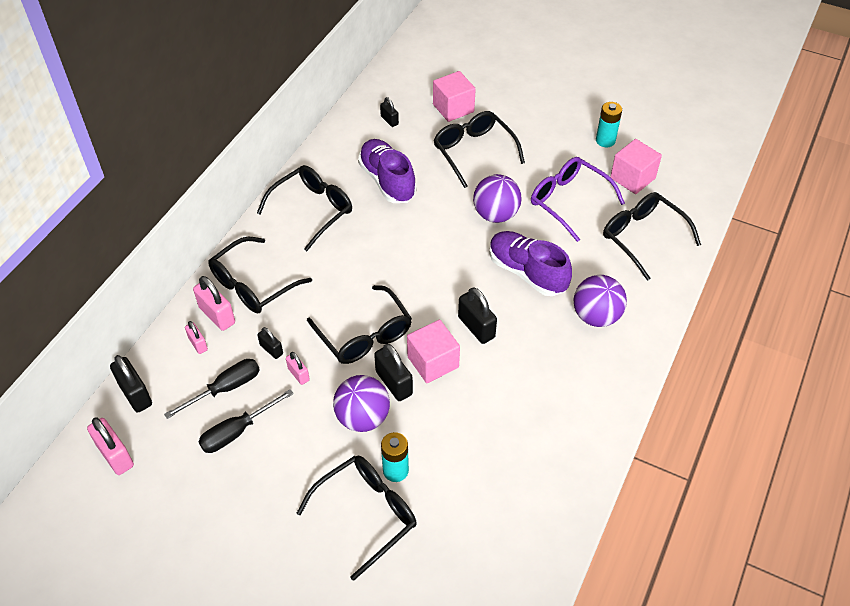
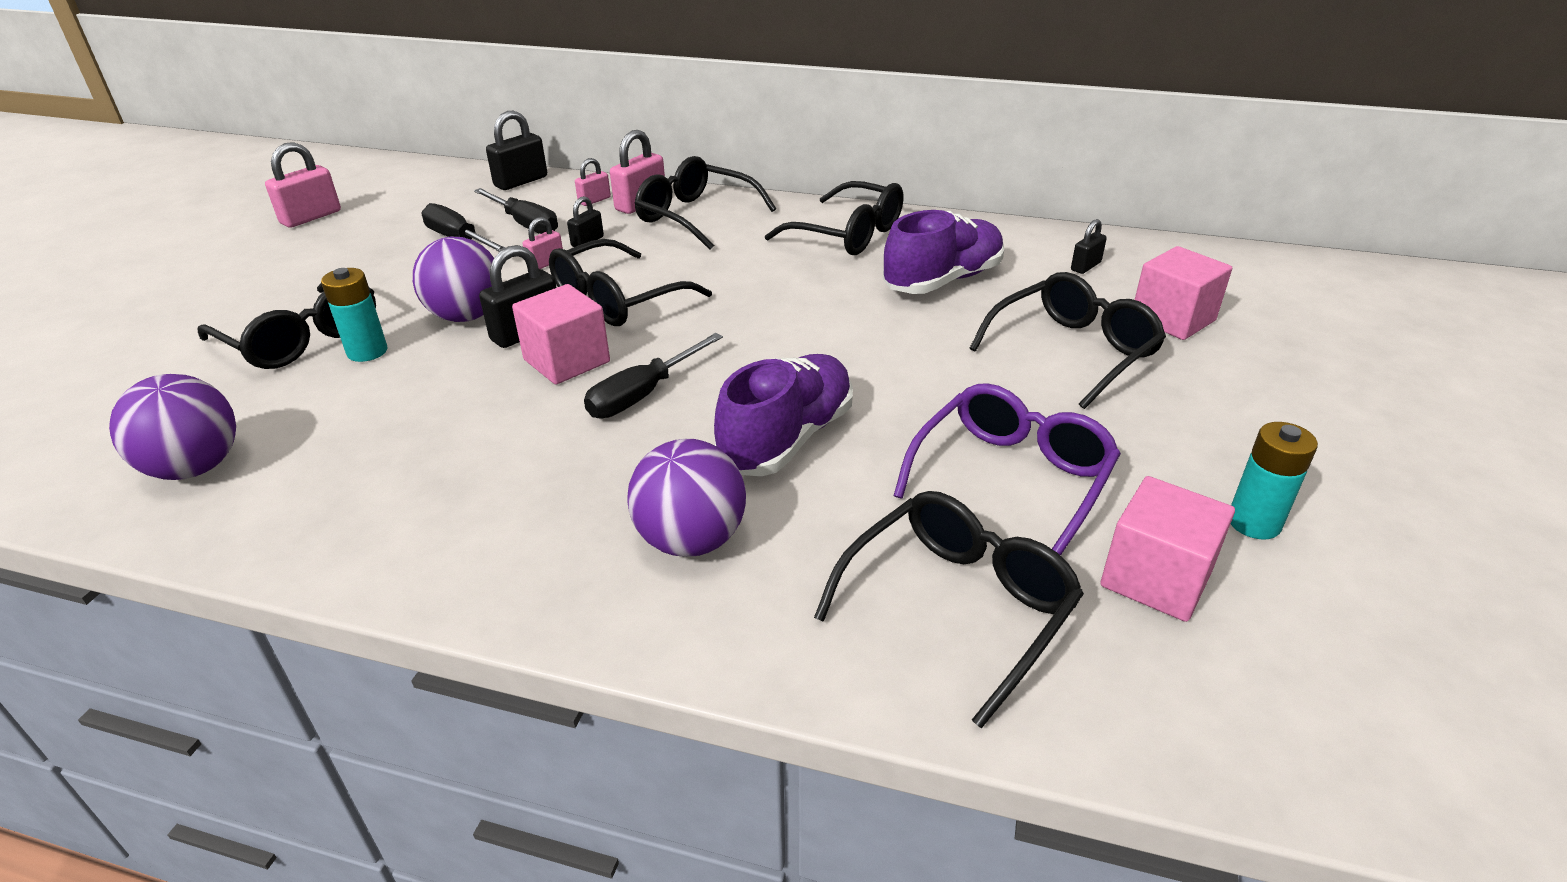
camera: 80 degrees right, 15 degrees down
(115, 455) = (439, 185): pink padlock -> pink padlock (311, 217)
(476, 327) = (643, 394): black padlock -> black screwdriver
(495, 215) = (922, 390): purple ball -> purple ball (195, 468)

